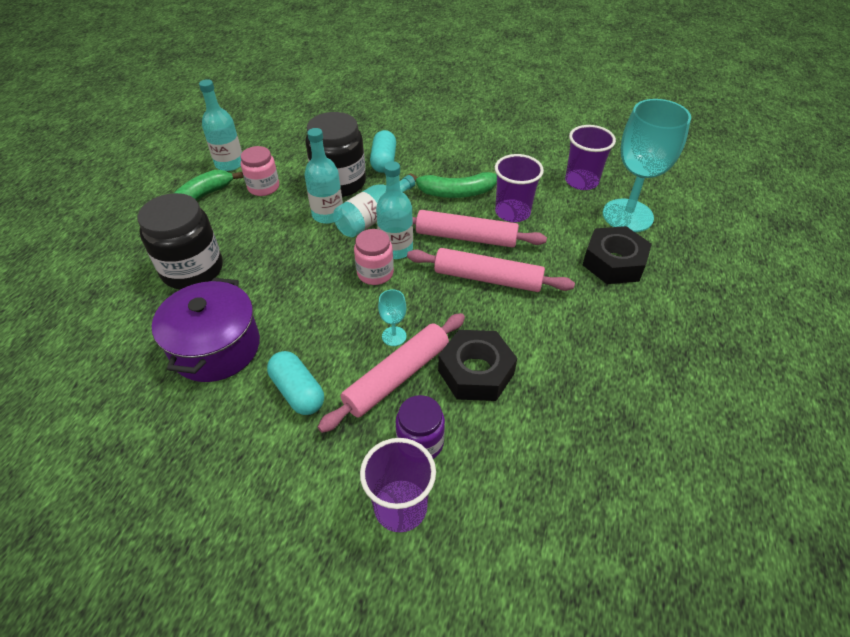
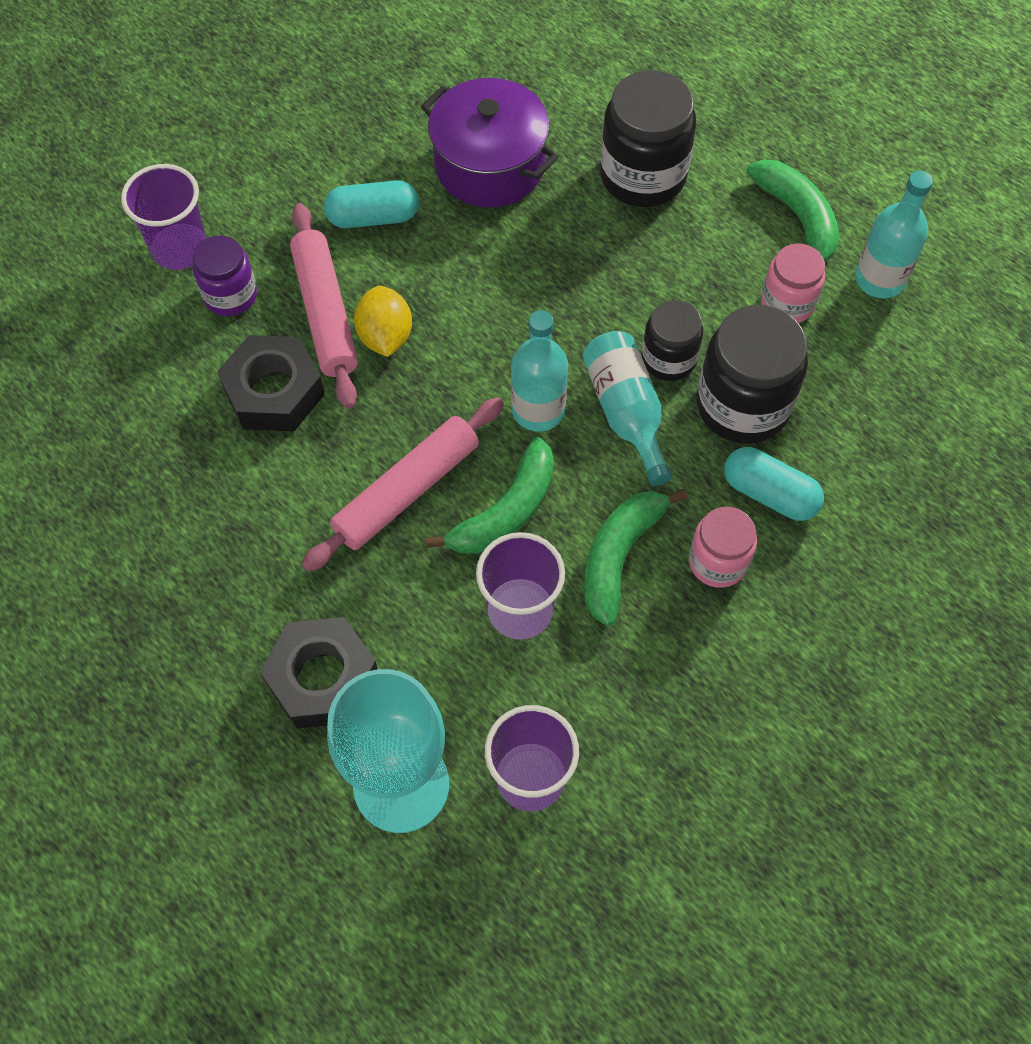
camera: 120 degrees right, 15 degrees up
(328, 214) = (668, 359): turquoise bottle -> black jar
(375, 273) = (506, 364): pink jar -> pink jar (717, 561)
(394, 336) = (385, 336): turquoise goblet -> yellow lemon
(466, 237) = (506, 511): pink rolling pin -> green banana

